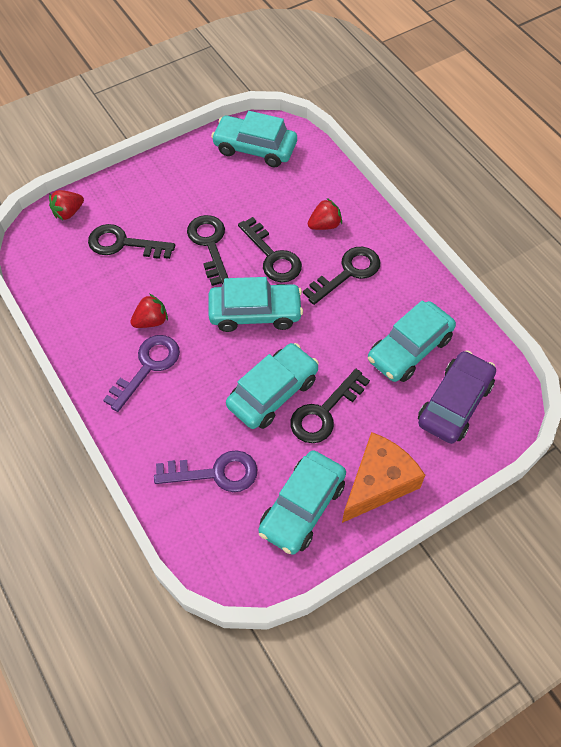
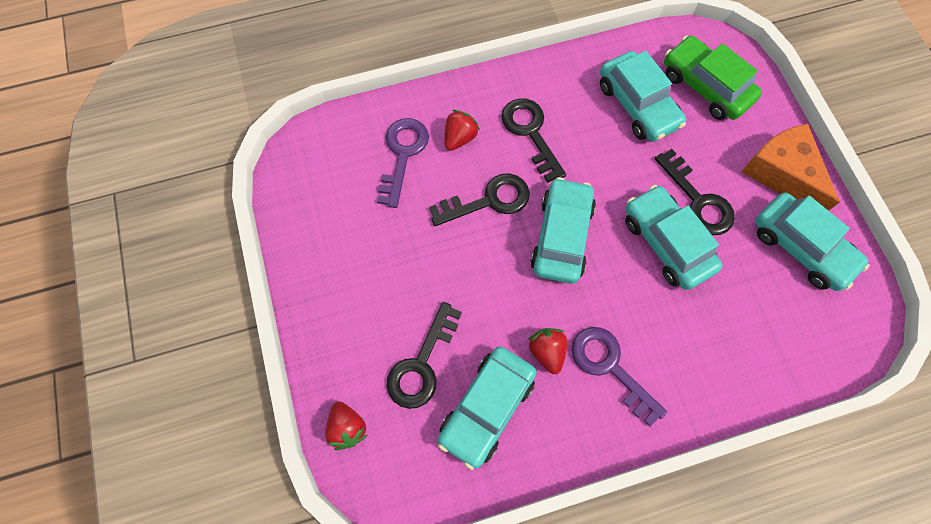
camera: 75 degrees left, 10 degrees up
(209, 244) = (452, 263): black key -> none
(215, 473) = (754, 321): purple key -> purple key (402, 155)
(255, 148) = (320, 181): turquoise car -> turquoise car (487, 408)
(324, 225) = (459, 138): red strawberry -> red strawberry turned 45 degrees clockwise
(454, 403) = (705, 86): purple car -> green car

